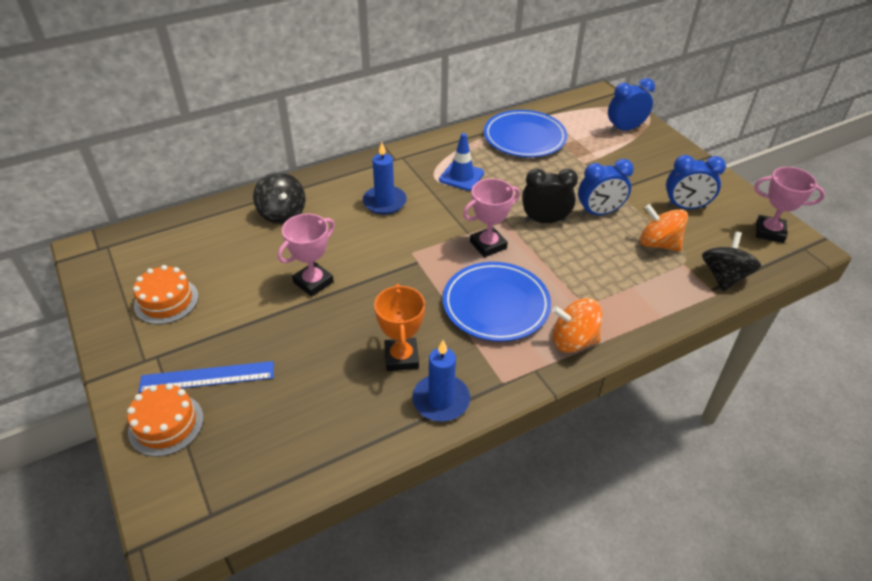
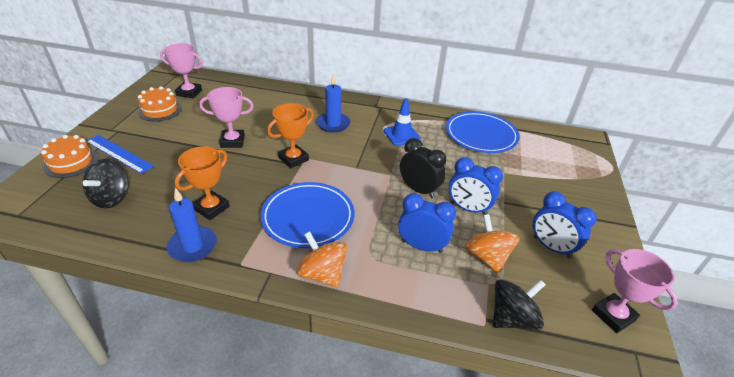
camera: 40 degrees right, 5 degrees down
(282, 213) = (271, 101): black spinning top -> black spinning top (112, 198)
(402, 261) = (293, 159): none -> orange trophy
(488, 245) = (357, 181): pink trophy -> pink trophy (189, 92)
(625, 129) = (574, 168): blue clock -> blue clock (421, 246)

